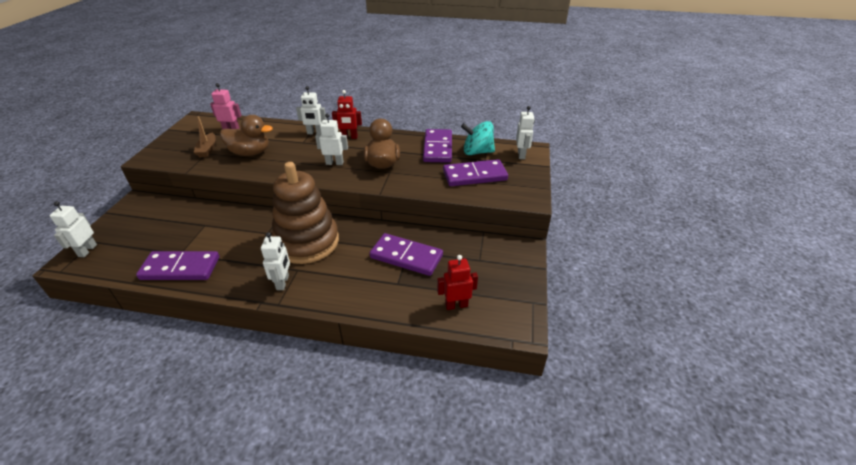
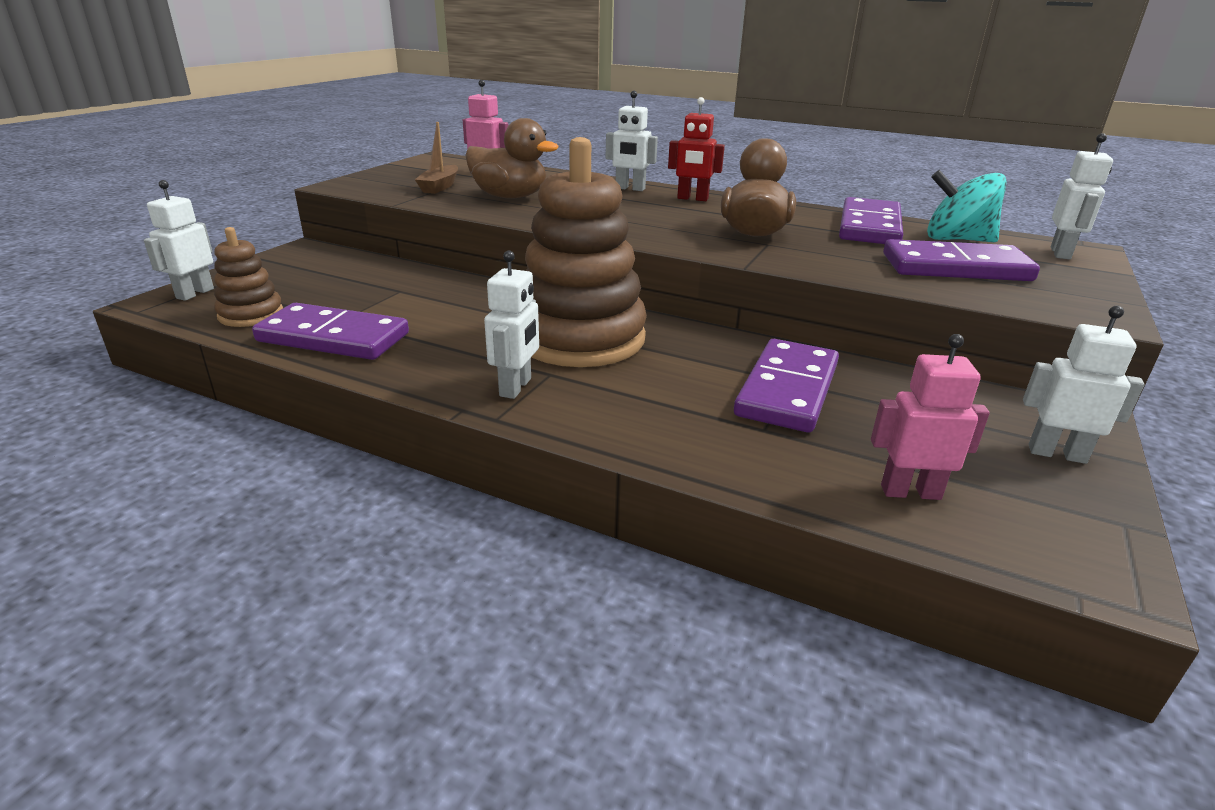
camera: 15 degrees right, 10 degrees down
(128, 260) = (251, 314): none -> brown stacking toy
(334, 163) = (659, 222): white robot -> white robot (1056, 453)
(406, 257) = (787, 390): purple domino -> purple domino turned 75 degrees clockwise
(456, 305) = (910, 492): red robot -> pink robot

